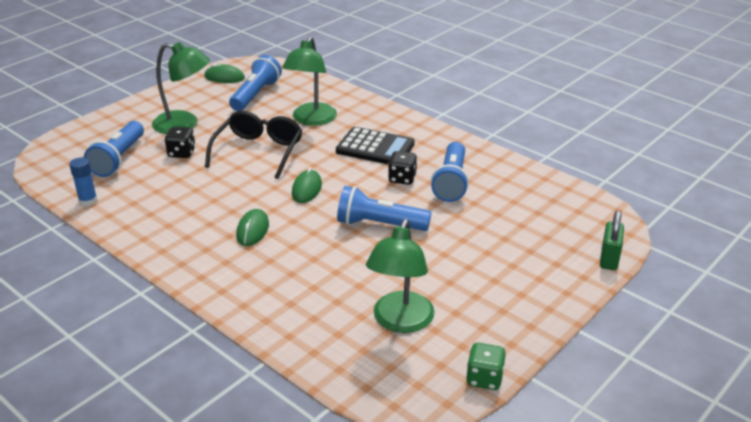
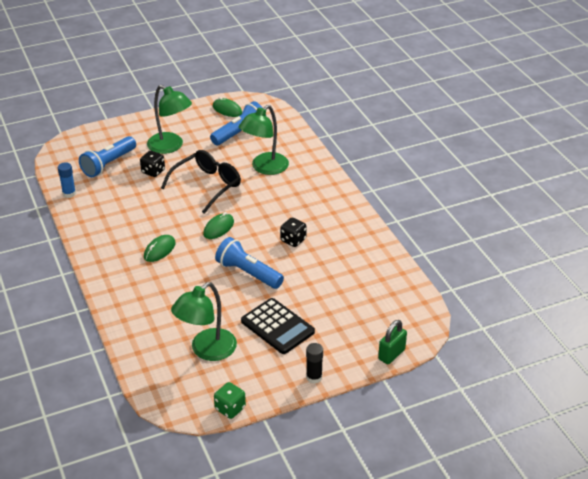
camera: 25 degrees right, 5 degrees up
(375, 148) = (293, 207): black calculator -> black calculator (277, 326)
(451, 182) = (327, 254): blue flashlight -> none
(549, 310) = (314, 377): none -> black glue stick

